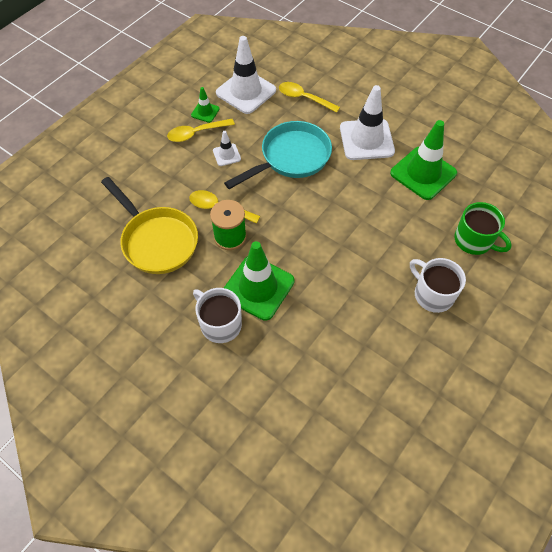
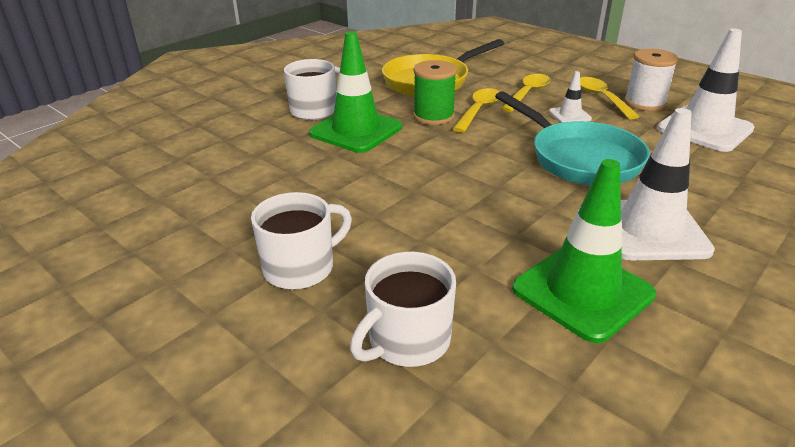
camera: 95 degrees right, 25 degrees down
(205, 112) = (644, 103): green traffic cone -> white spool
(304, 98) = (722, 174): yellow spoon -> yellow spoon (527, 93)
(474, 240) = (407, 340): green mug -> white mug

